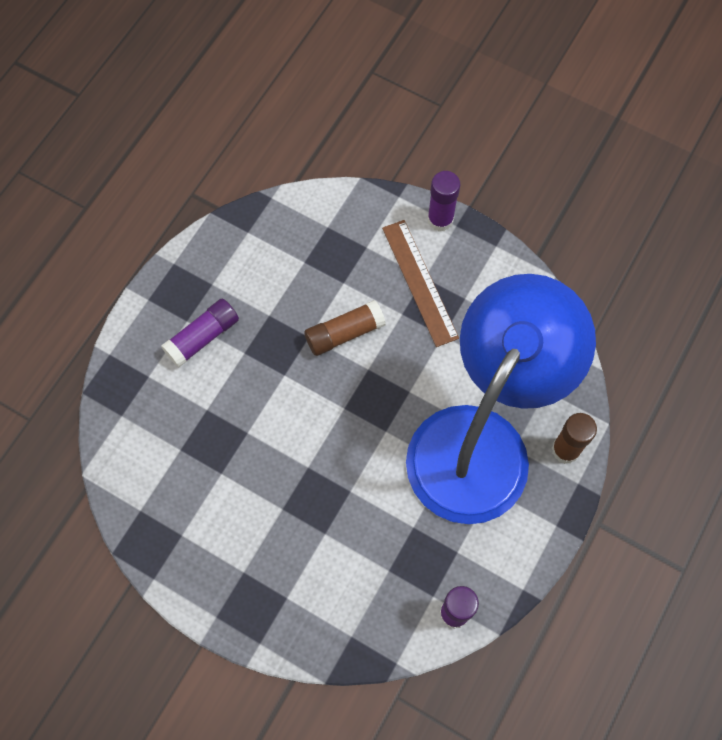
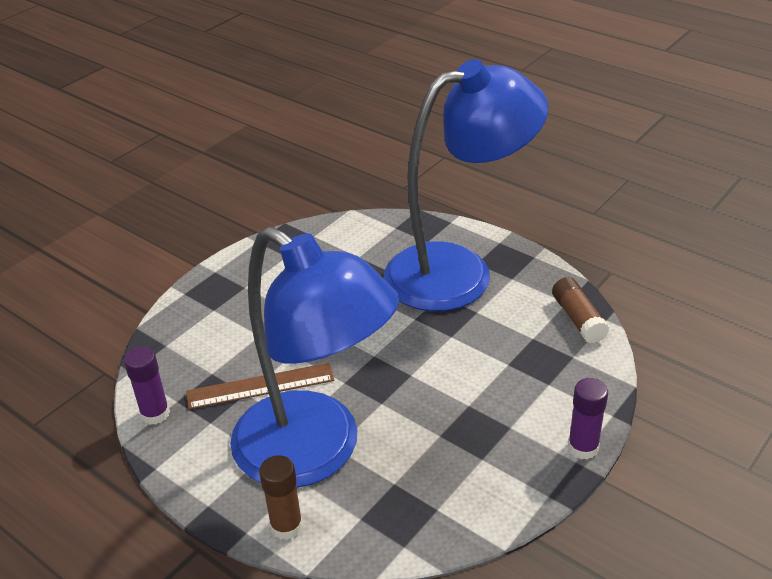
camera: 100 degrees right, 30 degrees down
(203, 337) = (459, 271): purple glue stick -> blue lamp
(344, 333) = (452, 360): brown glue stick -> brown glue stick (578, 319)
(420, 282) = (504, 422): brown ruler -> brown ruler (260, 386)

